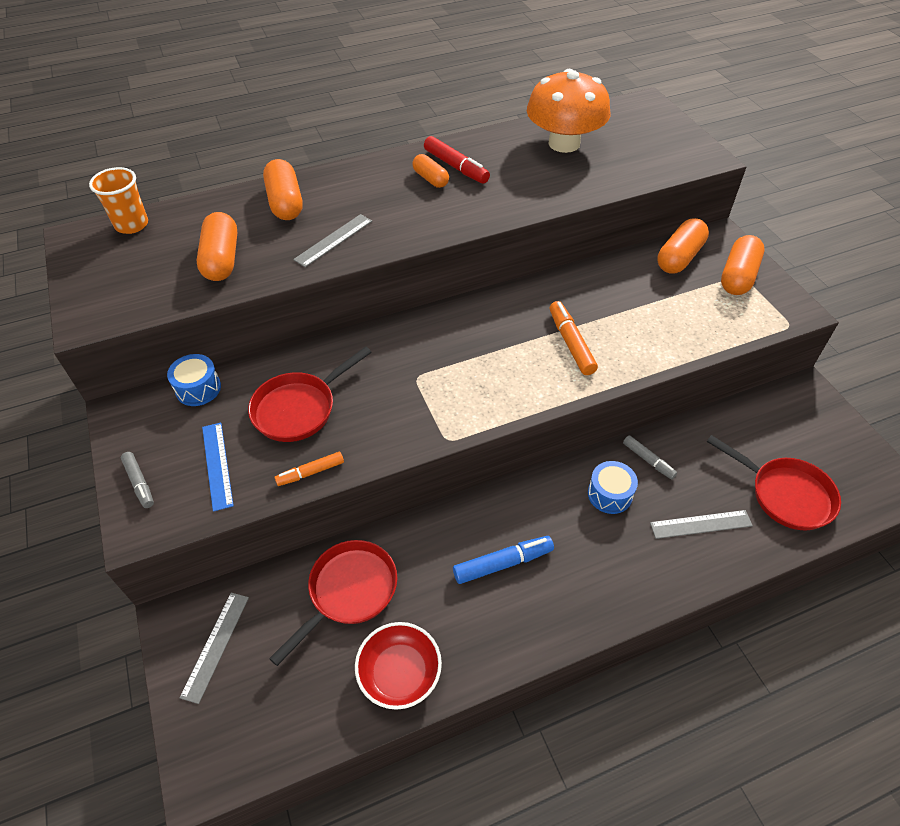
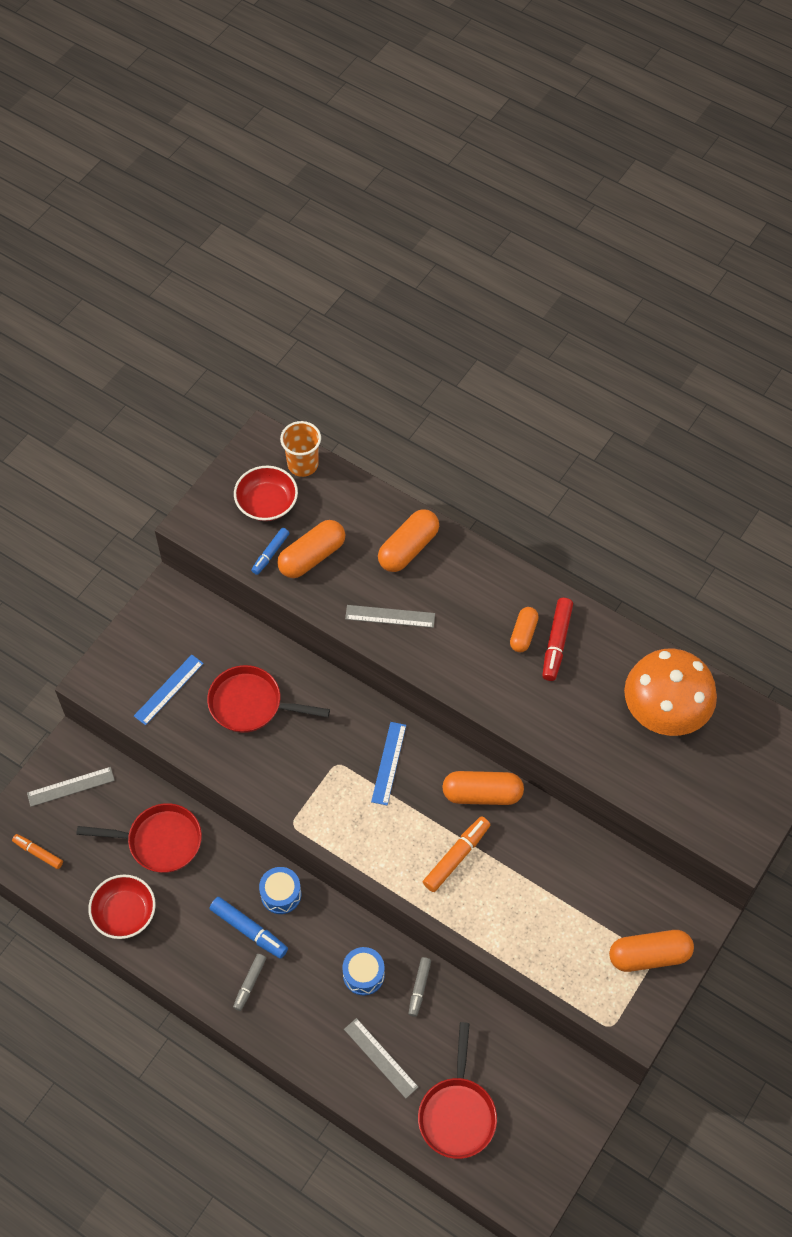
camera: 55 degrees right, 10 degrees up
(135, 262) = (267, 503): none -> red bowl
(139, 483) = (124, 654): grey marker -> grey marker (250, 983)
(185, 283) = (270, 554): none -> blue marker
(198, 388) = (222, 624): blue drum -> blue drum (281, 894)
(310, 472) = (203, 753): orange marker -> orange marker (38, 853)
(447, 343) = (389, 763): none -> blue ruler
(679, 257) = (639, 892): orange capsule -> orange capsule (482, 794)

